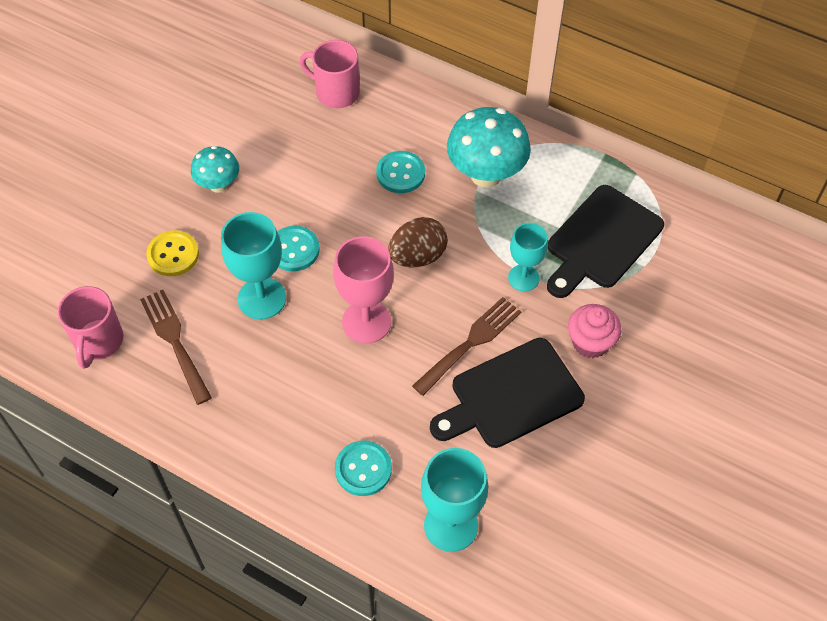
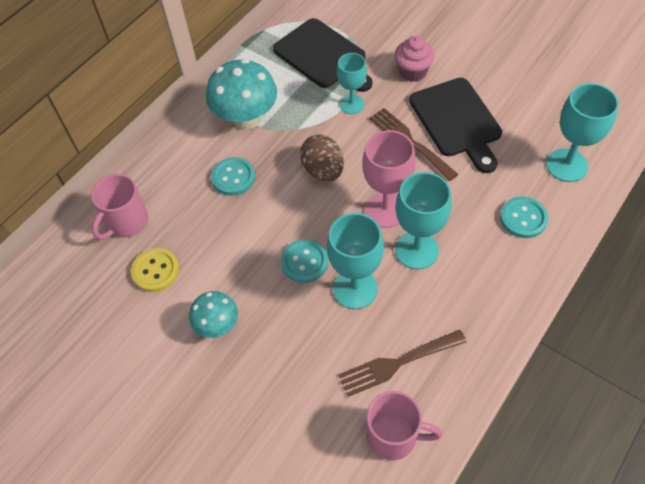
camera: 80 degrees left, 0 degrees up
(173, 254) = (296, 367): yellow button -> yellow button (155, 271)
(313, 355) = (416, 250): none -> turquoise goblet

